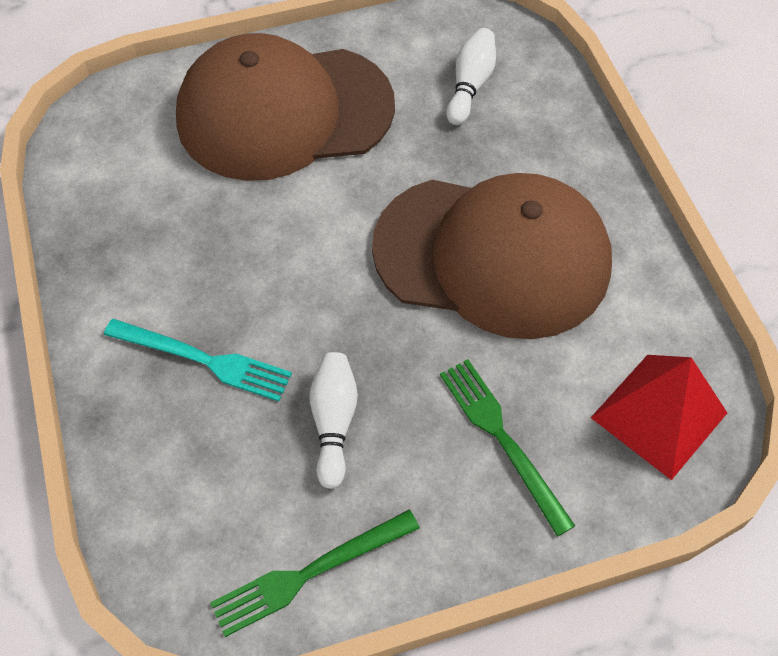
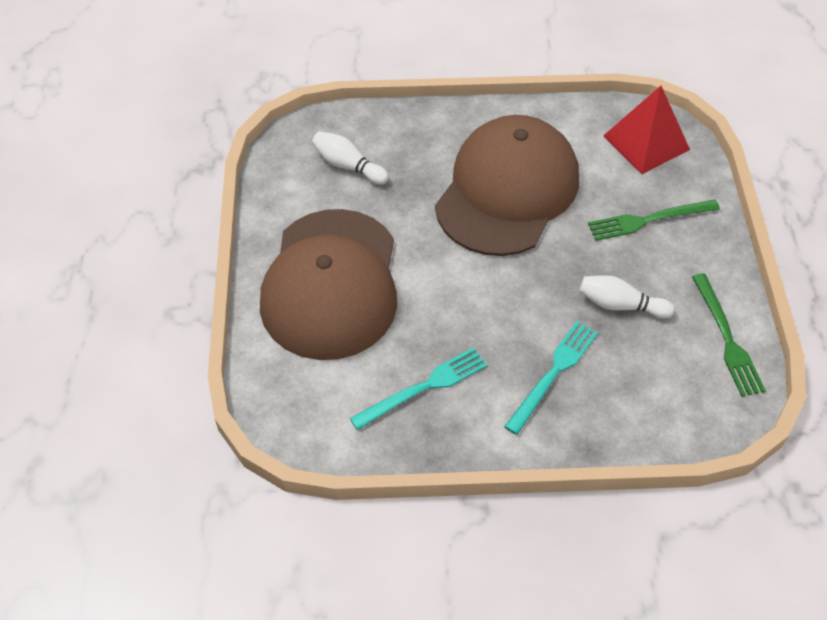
camera: 75 degrees left, 5 degrees down
(157, 230) = (424, 387): none -> turquoise fork

